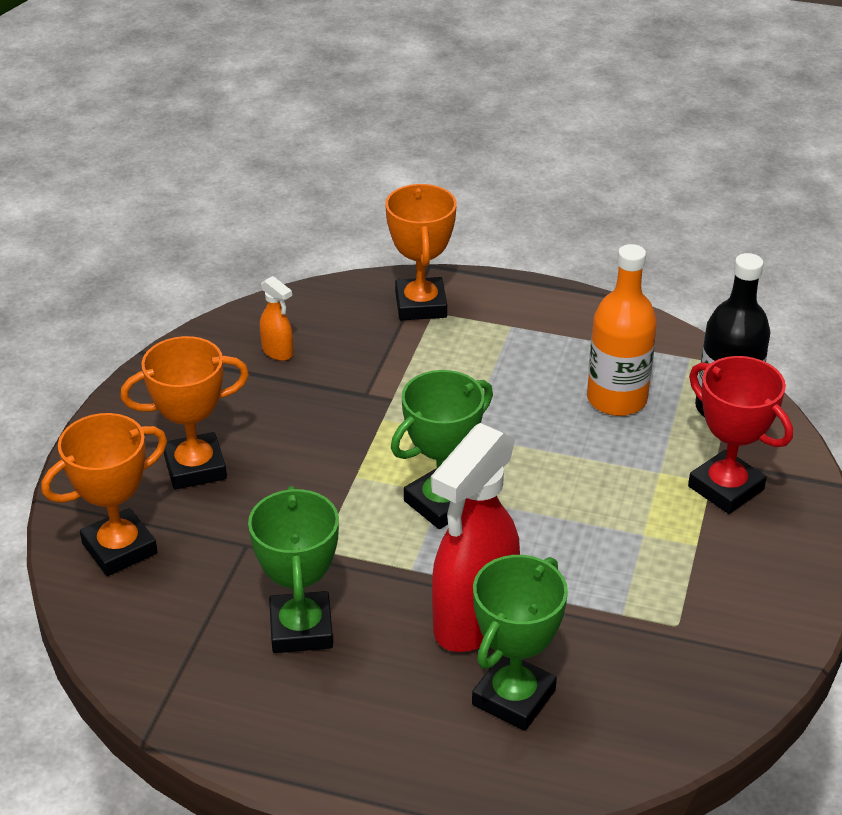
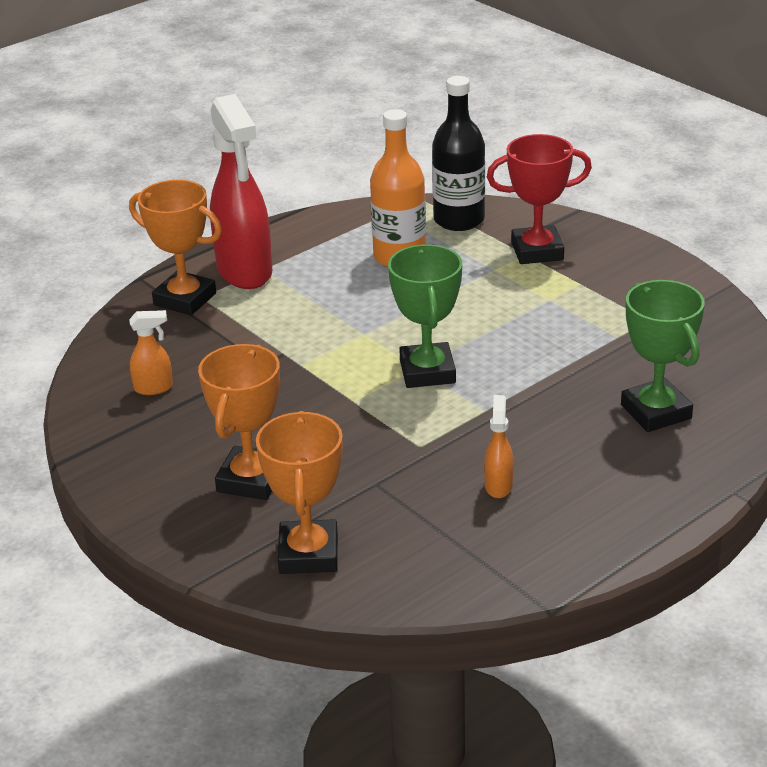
camera: 55 degrees left, 5 degrees down
(301, 629) = (498, 486): green trophy -> orange spray bottle
(473, 621) = (565, 402): red spray bottle -> red spray bottle (245, 272)

